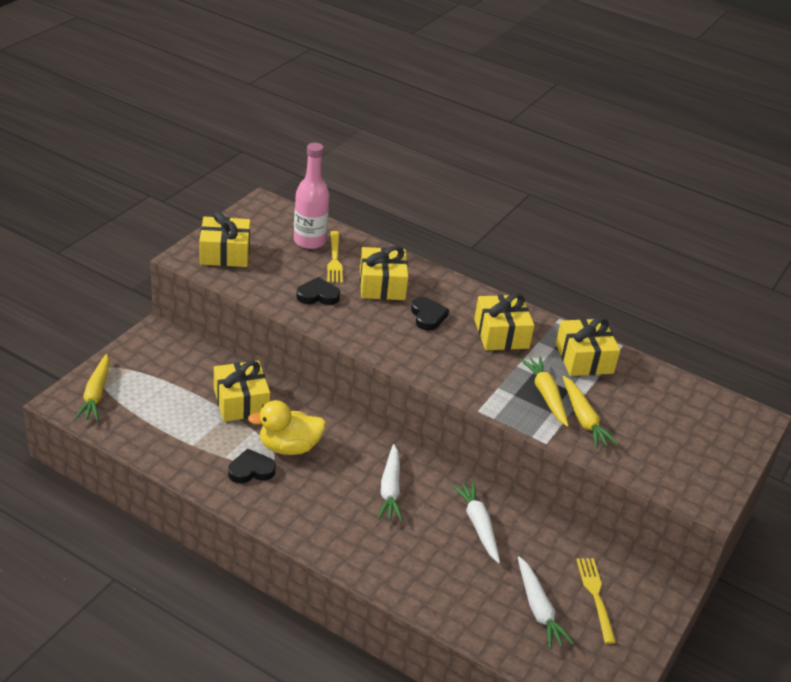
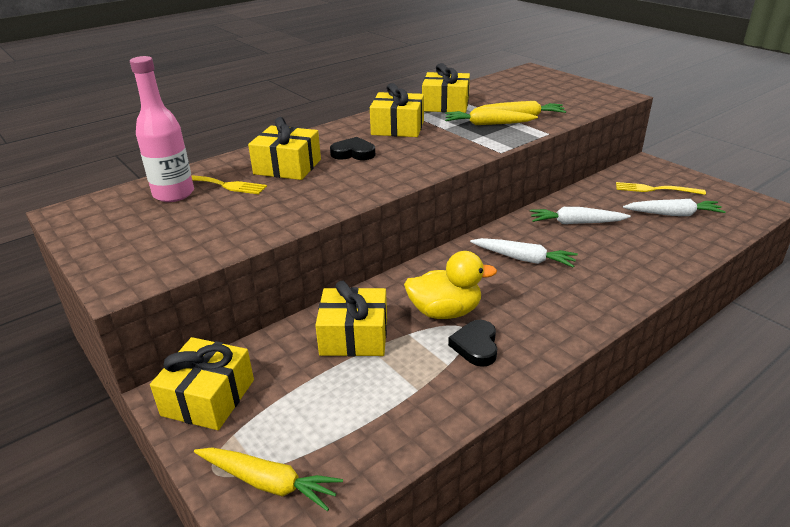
camera: 65 degrees left, 5 degrees down
(225, 253) = (141, 252): yellow gift -> yellow gift (208, 397)
(289, 447) = (445, 312): yellow duck -> yellow duck turned 105 degrees counterclockwise
(318, 295) = (279, 202): black heart -> none

